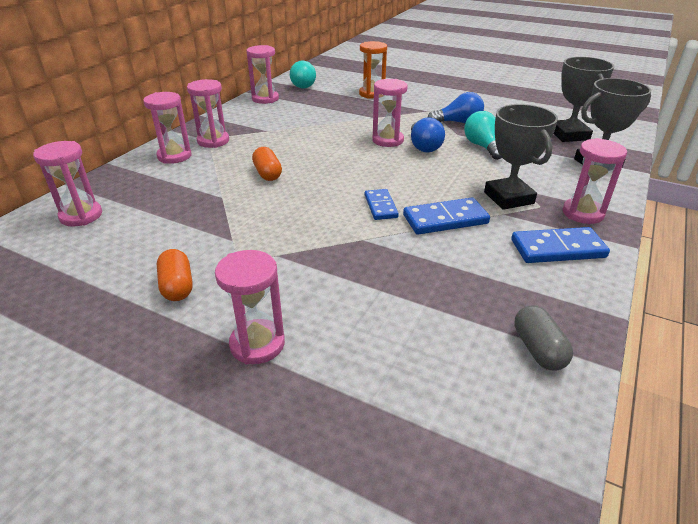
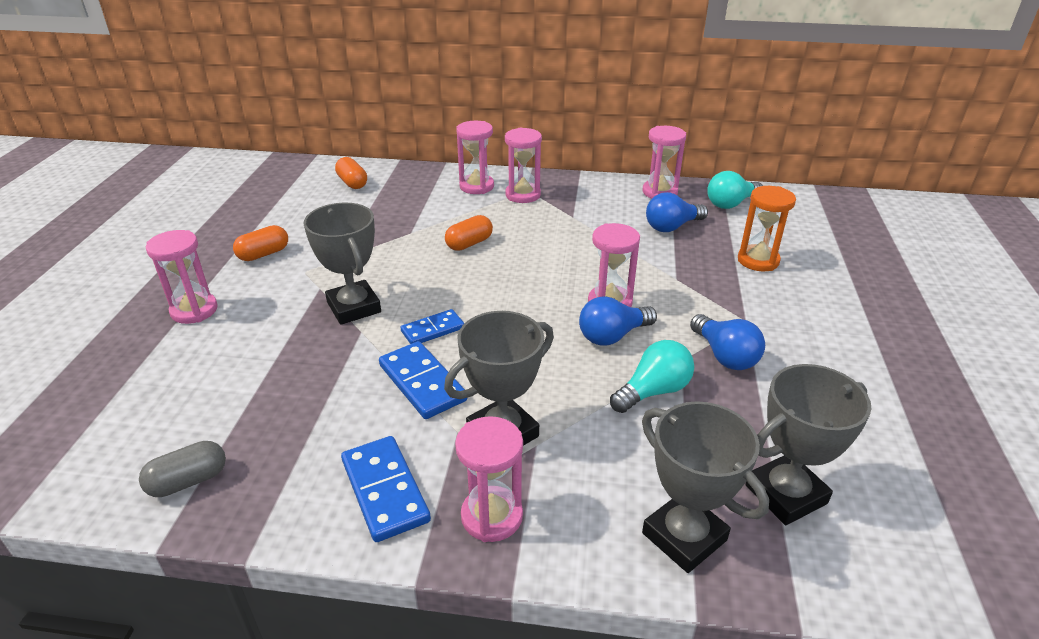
camera: 70 degrees right, 0 degrees up
(81, 216) = (352, 183): pink hourglass -> orange capsule
(313, 105) = (672, 227): none -> blue light bulb
(324, 239) = (354, 307): none -> grey trophy

